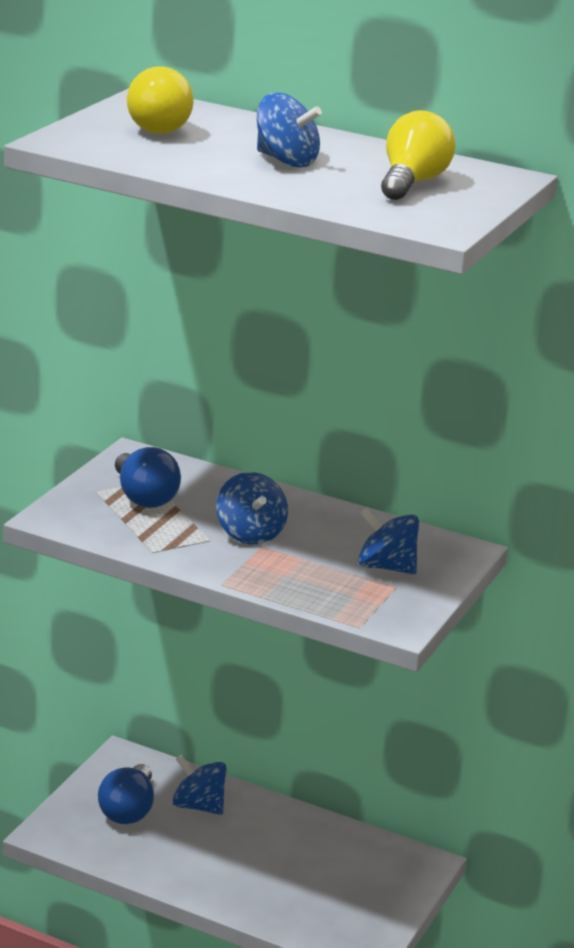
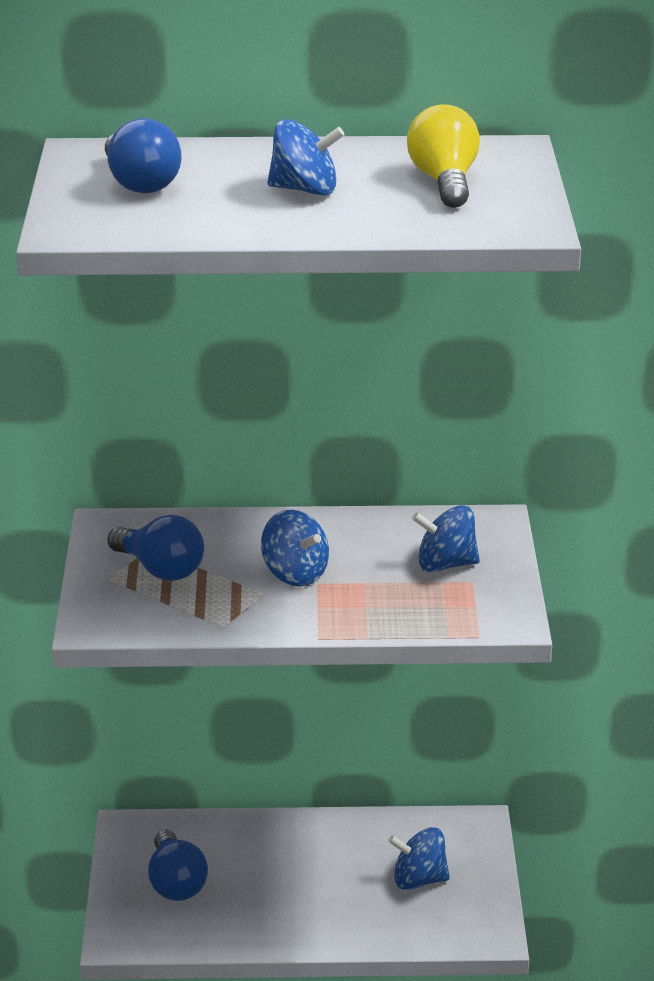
camera: 25 degrees left, 5 degrees up
(160, 127) = (140, 183): yellow light bulb -> blue light bulb
(198, 806) = (237, 851): blue spinning top -> blue spinning top (419, 879)

